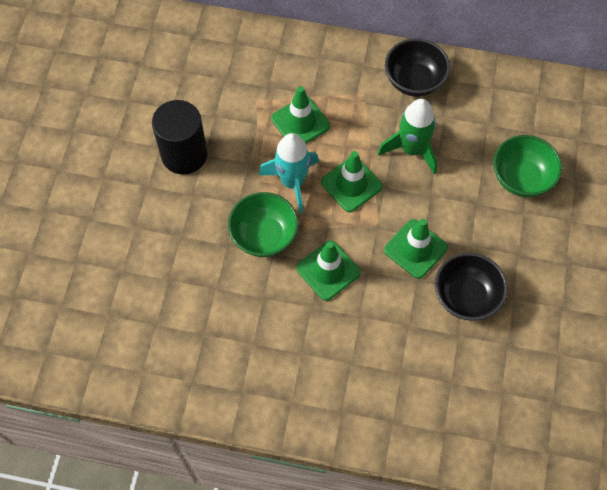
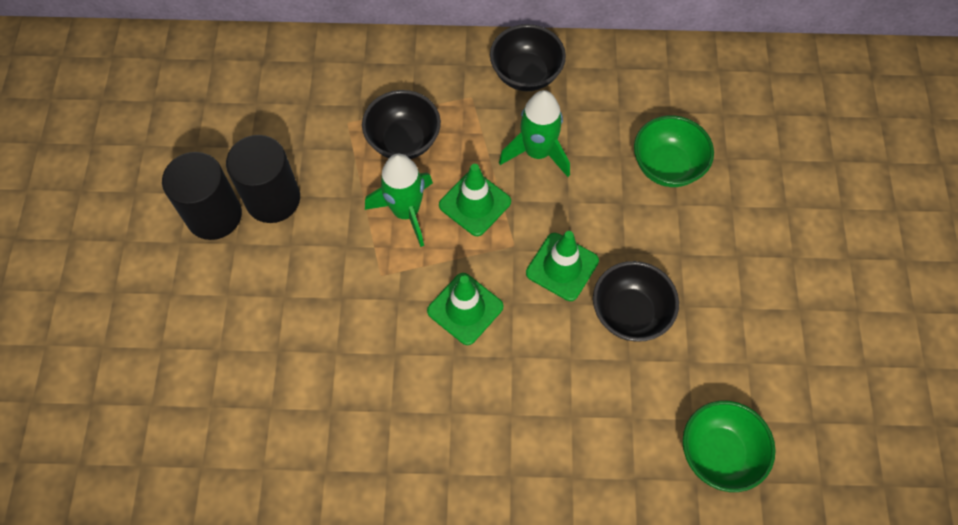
camera: 10 degrees left, 0 degrees up
(134, 160) = (214, 215): none -> black cylinder
(264, 236) = (383, 280): green bowl -> green bowl (719, 453)
(292, 182) = (406, 211): turquoise rocket -> green rocket
(300, 122) = (403, 141): green traffic cone -> black bowl

